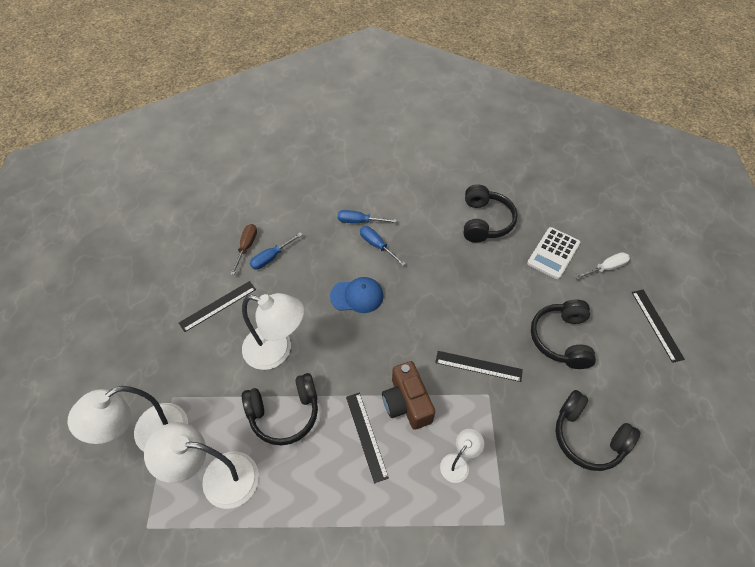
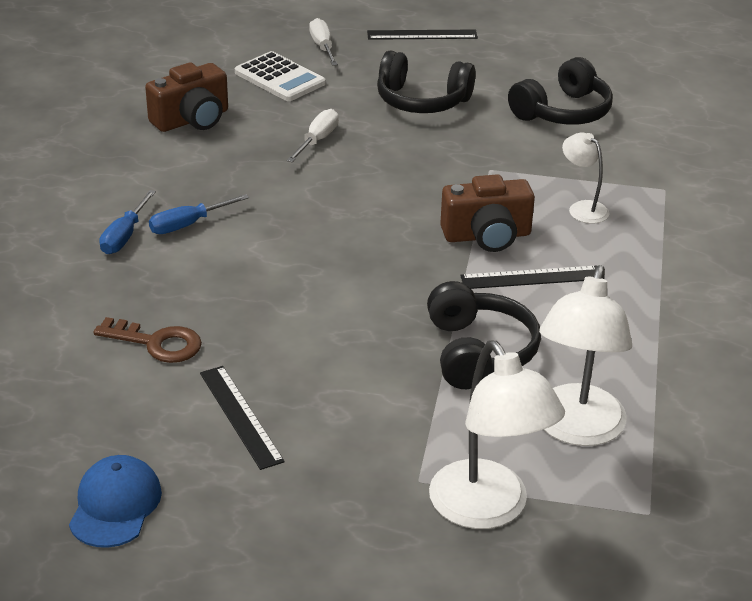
camera: 80 degrees left, 20 degrees down
(246, 247) = (115, 372): brown screwdriver -> none
(271, 257) = (157, 343): blue screwdriver -> brown key
(277, 350) = (361, 351): white lamp -> none
(357, 296) = (283, 257): blue cap -> blue cap (115, 505)
(478, 366) = (444, 169): black ruler -> none
(485, 221) = (192, 120): black headphones -> brown camera
(486, 288) = (317, 140): none -> white screwdriver

